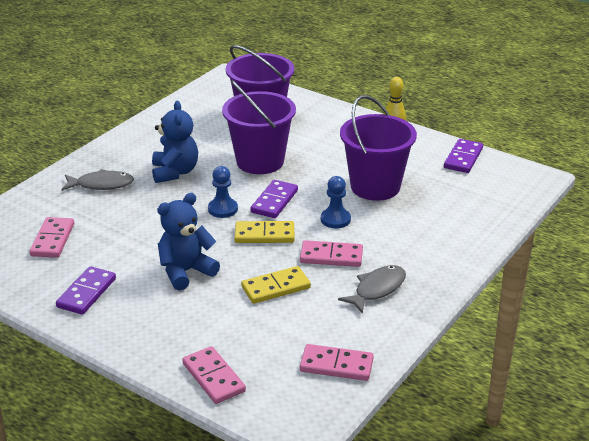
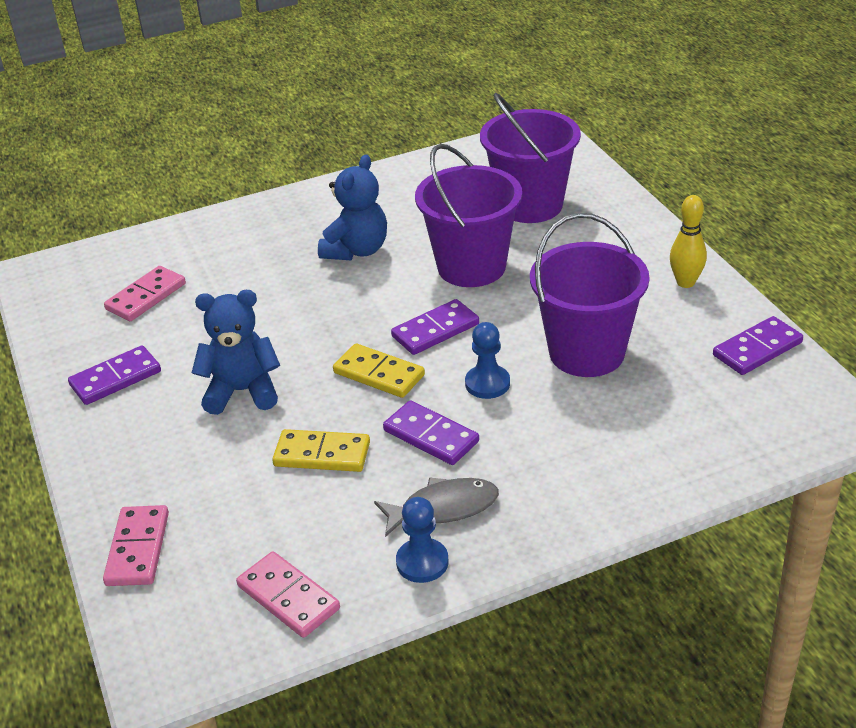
camera: 35 degrees right, 5 degrees up
(101, 184) = (261, 241): grey fish -> none
(223, 209) = (364, 320): blue pawn -> blue pawn (422, 562)
(331, 256) = (431, 436): pink domino -> purple domino

